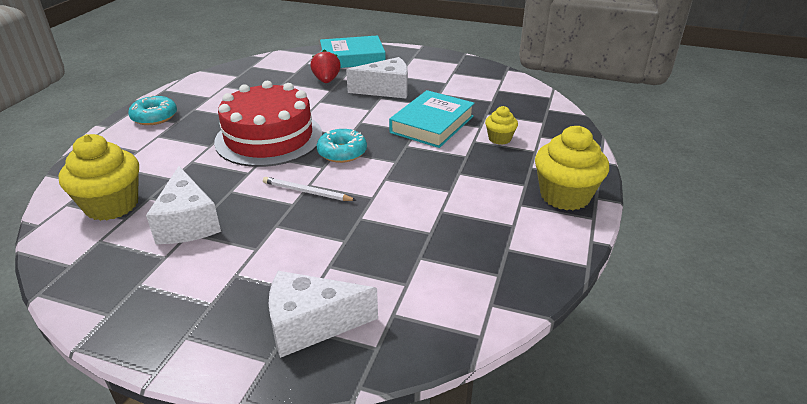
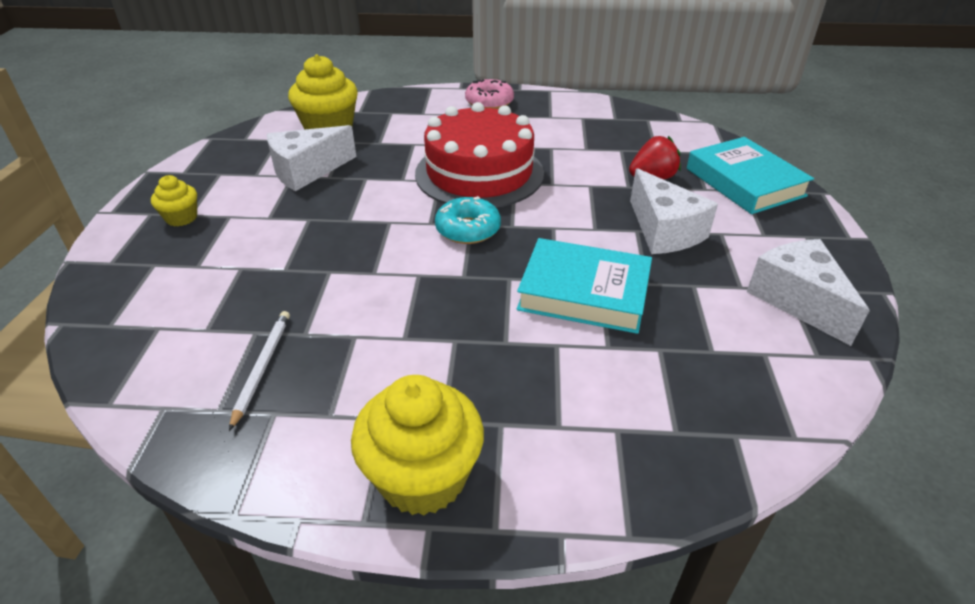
camera: 75 degrees right, 5 degrees up
(154, 117) = (489, 102): turquoise donut -> pink donut
(307, 192) = (374, 223): white pencil -> white pencil (262, 367)
(311, 324) = (151, 276): white cheese -> white cheese (797, 300)
(499, 139) = (578, 374): yellow cupcake -> yellow cupcake (181, 218)

